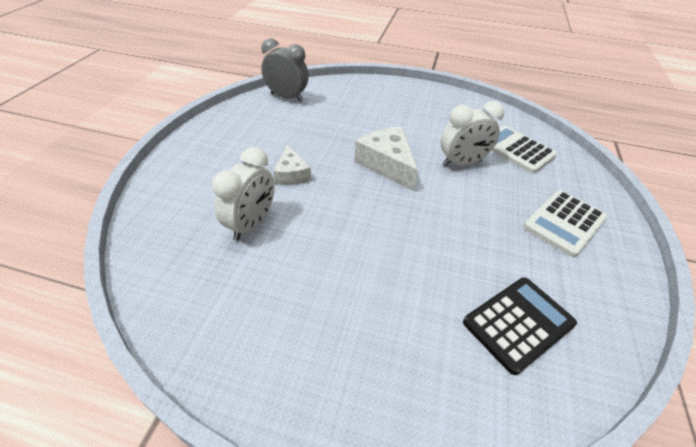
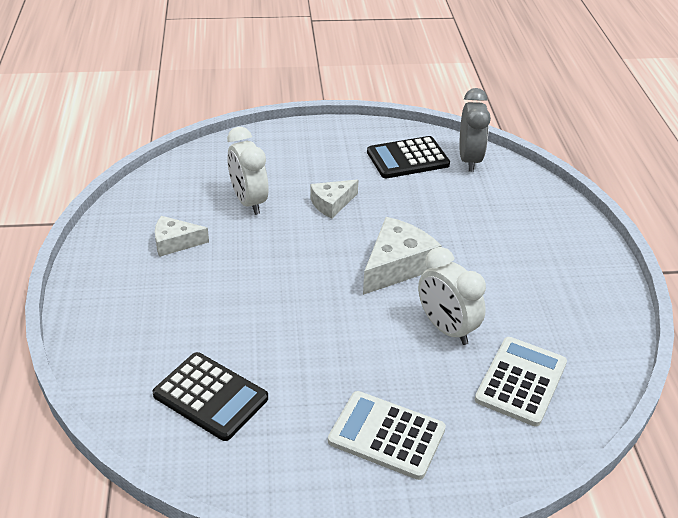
camera: 70 degrees right, 5 degrees down
(251, 224) = (248, 202): white clock -> white clock turned 60 degrees clockwise
(263, 121) = (408, 158): none -> black calculator
(280, 299) = (175, 242): none -> white cheese

